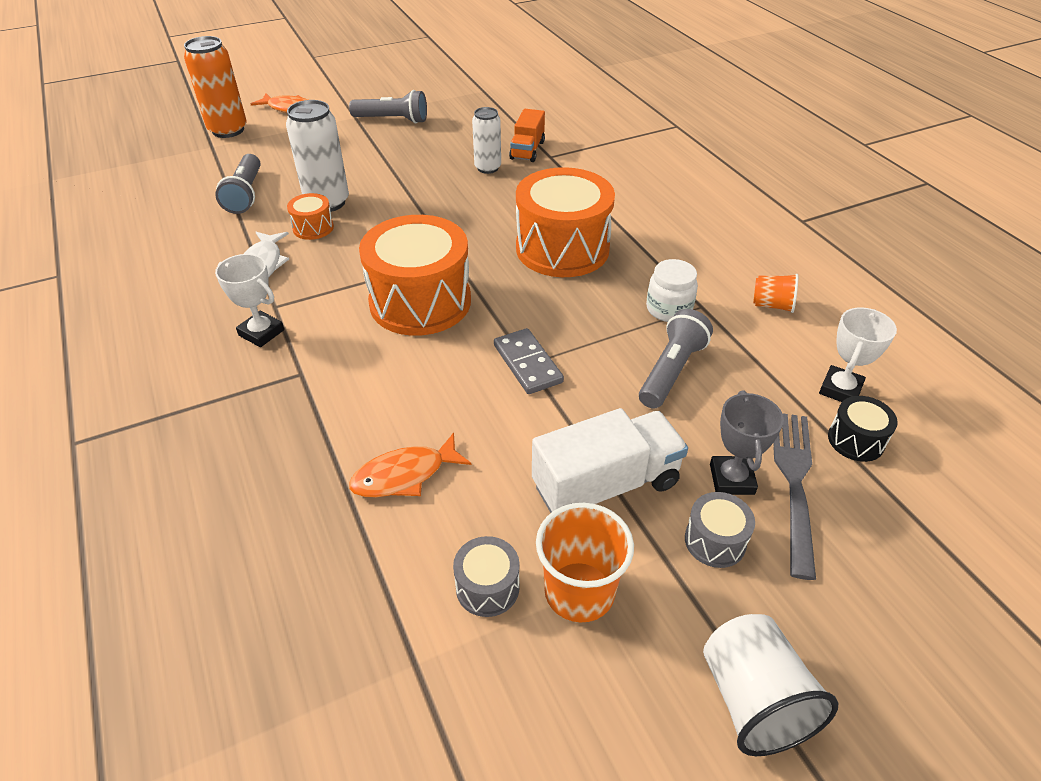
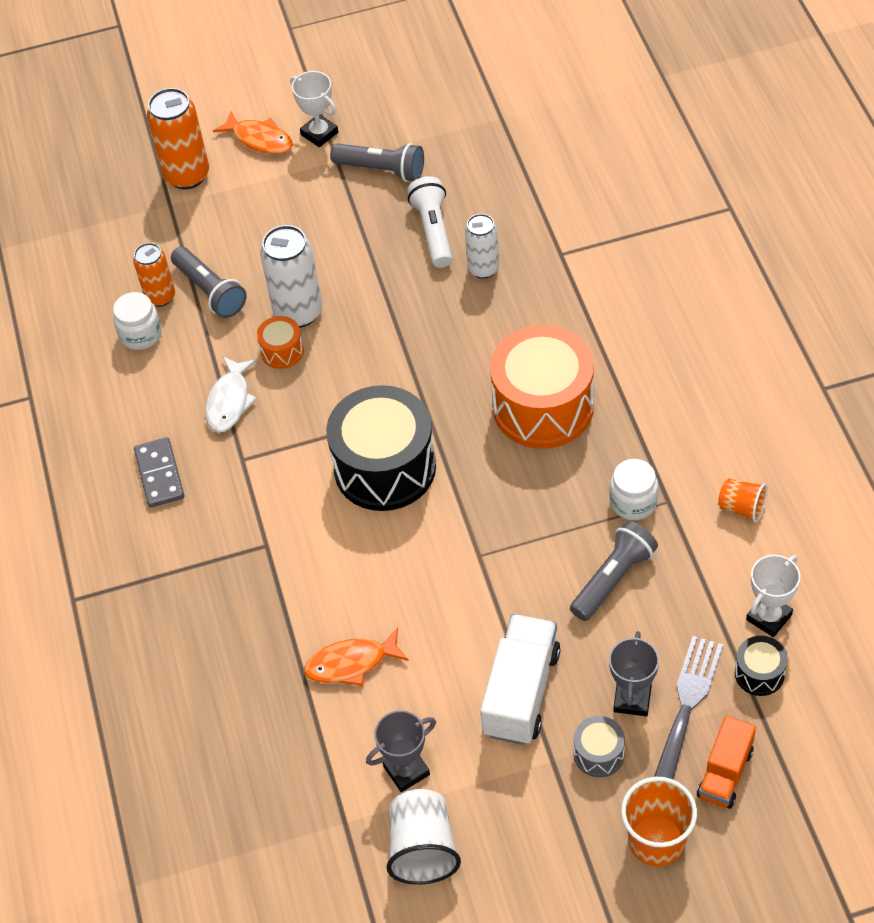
camera: 15 degrees right, 10 degrees up
(177, 225) = (141, 334): none -> white jar
(199, 200) = (160, 297): none -> orange can
(245, 194) = (210, 291): grey flashlight -> grey flashlight turned 45 degrees counterclockwise
(261, 333) = (229, 492): white trophy -> white trophy (319, 133)
(420, 302) = (385, 467): orange drum -> black drum
(441, 149) = (433, 231): none -> white flashlight
(487, 587) = (406, 770): grey drum -> grey trophy
(527, 150) = (535, 240): orange truck -> orange truck (725, 773)
(527, 364) = (477, 556): grey domino -> grey domino (159, 474)
(579, 592) = (477, 783): orange cup -> orange cup (657, 840)
(606, 485) = (521, 692): white truck -> white truck turned 60 degrees counterclockwise
(753, 700) = (586, 879): white cup -> white cup (423, 848)

